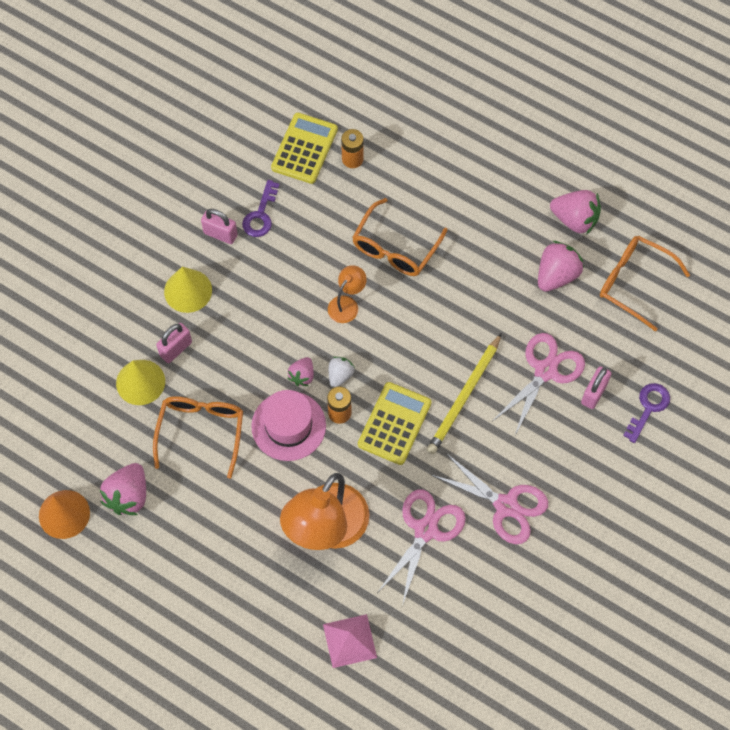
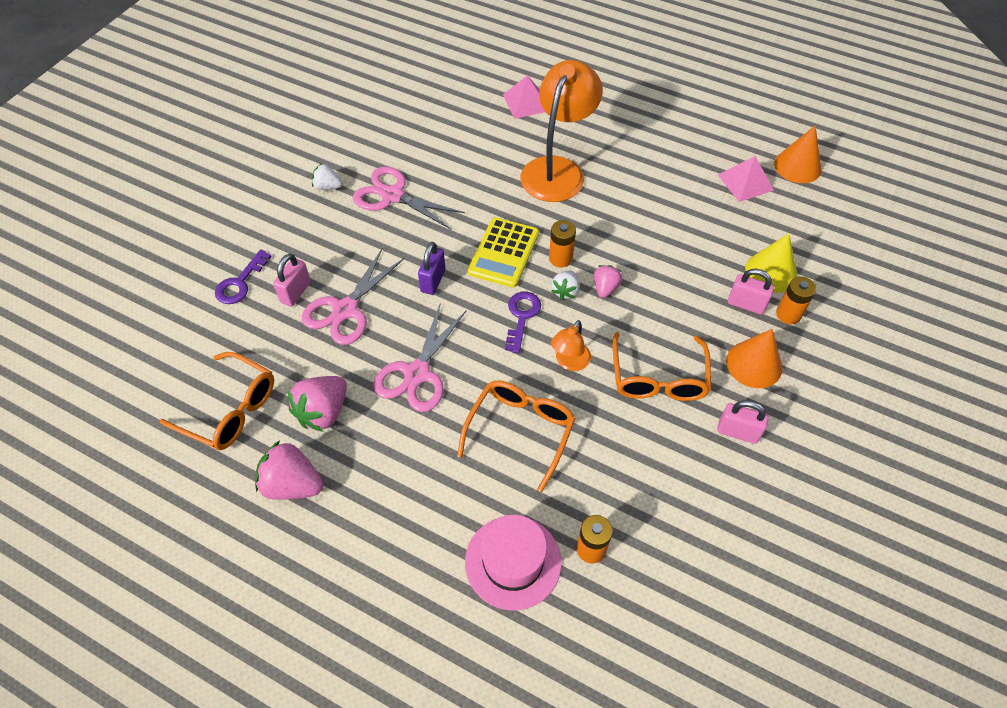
camera: 175 degrees right, 10 degrees down
(128, 496) = (745, 182): pink strawberry -> pink pyramid
(141, 336) = (788, 314): none -> orange battery
(176, 349) = (746, 304): pink padlock -> pink padlock turned 75 degrees clockwise
(188, 290) = (754, 364): yellow cone -> orange cone
(201, 432) = (695, 233): orange glasses -> orange glasses (658, 377)
(261, 214) = (695, 461): purple key -> purple key (521, 317)
(288, 426) = (609, 244): pink hat -> pink hat (513, 562)
(304, 148) = (660, 560): yellow calculator -> none
(425, 530) = (467, 174): pink scissors -> pink scissors (417, 373)
(464, 396) = (433, 281): yellow pencil -> purple padlock
(576, 524) = (328, 187): none -> white strawberry

